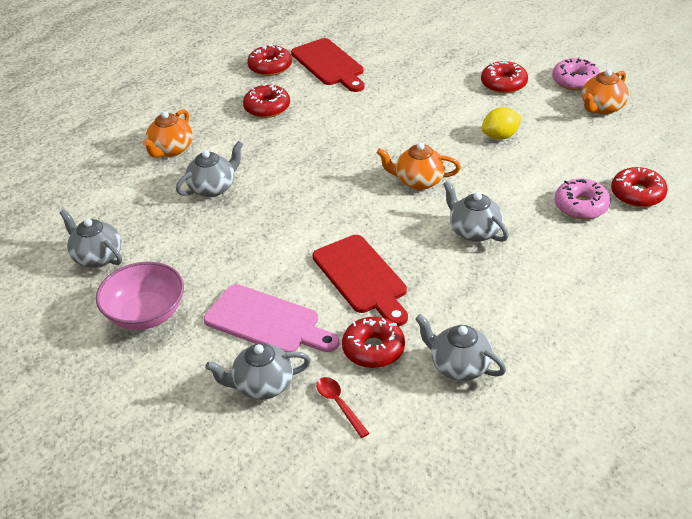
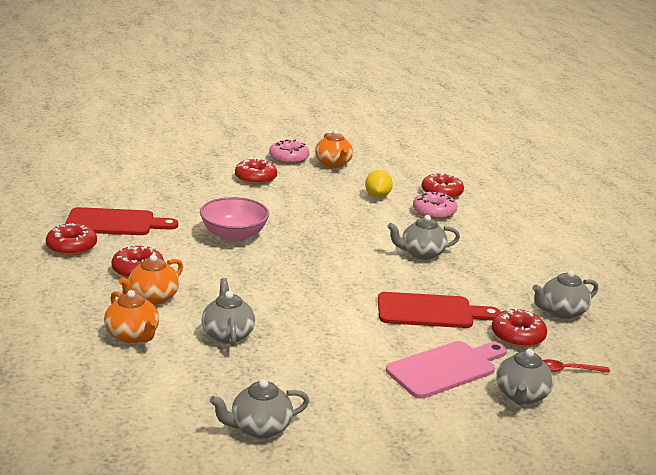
camera: 65 degrees left, 15 degrees down
(146, 314) = (378, 425): pink bowl -> pink bowl (234, 235)
(418, 181) = (336, 250): orange teapot -> orange teapot (152, 298)
(500, 136) = (320, 204): yellow lemon -> yellow lemon (377, 196)

